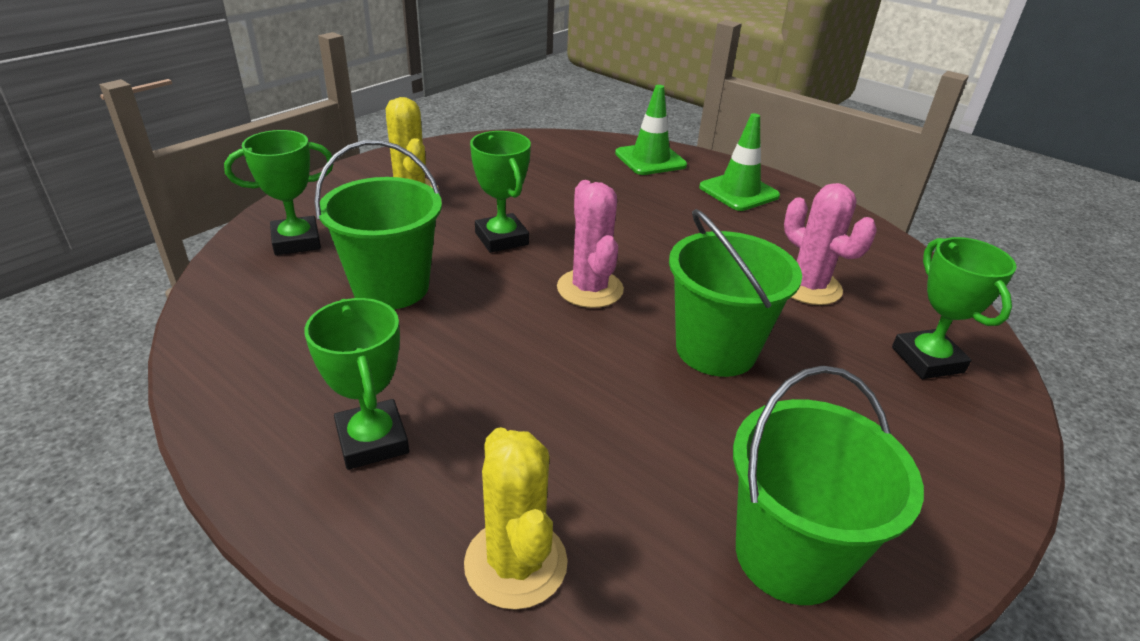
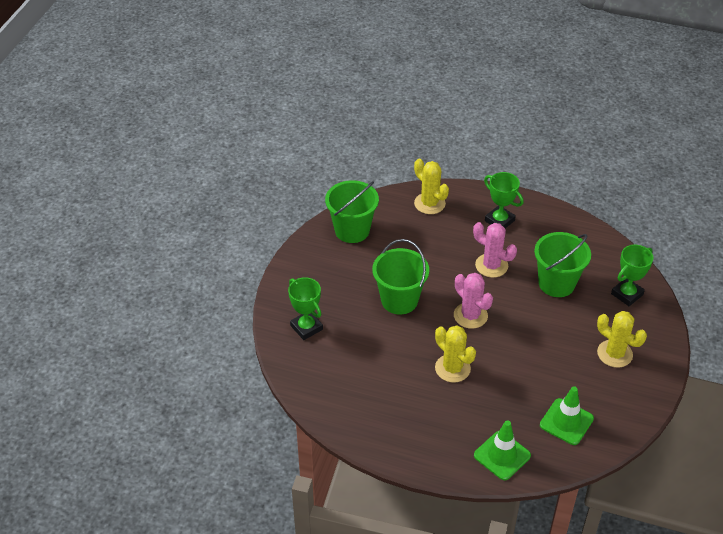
camera: 160 degrees right, 10 degrees up
(501, 238) = (535, 334): green trophy -> none
(665, 239) = (452, 368): none -> yellow cactus
(739, 192) = (428, 437): green traffic cone -> green traffic cone (566, 422)
(808, 286) = (366, 357): pink cactus -> pink cactus (491, 265)

